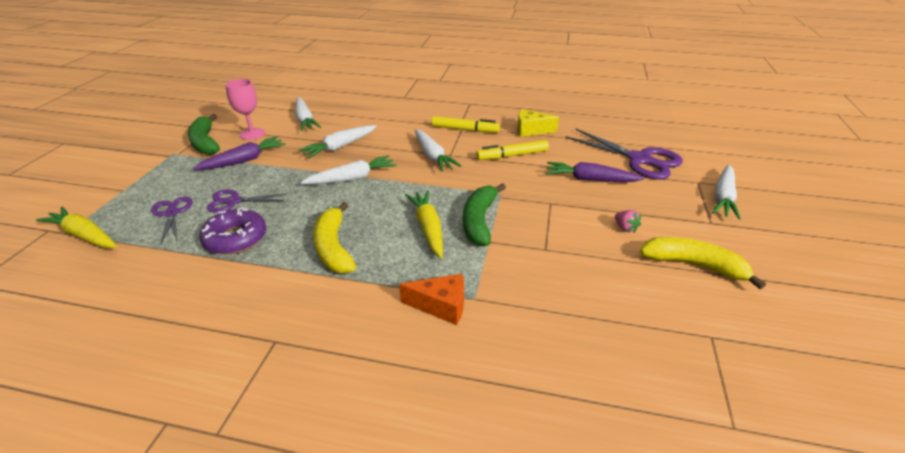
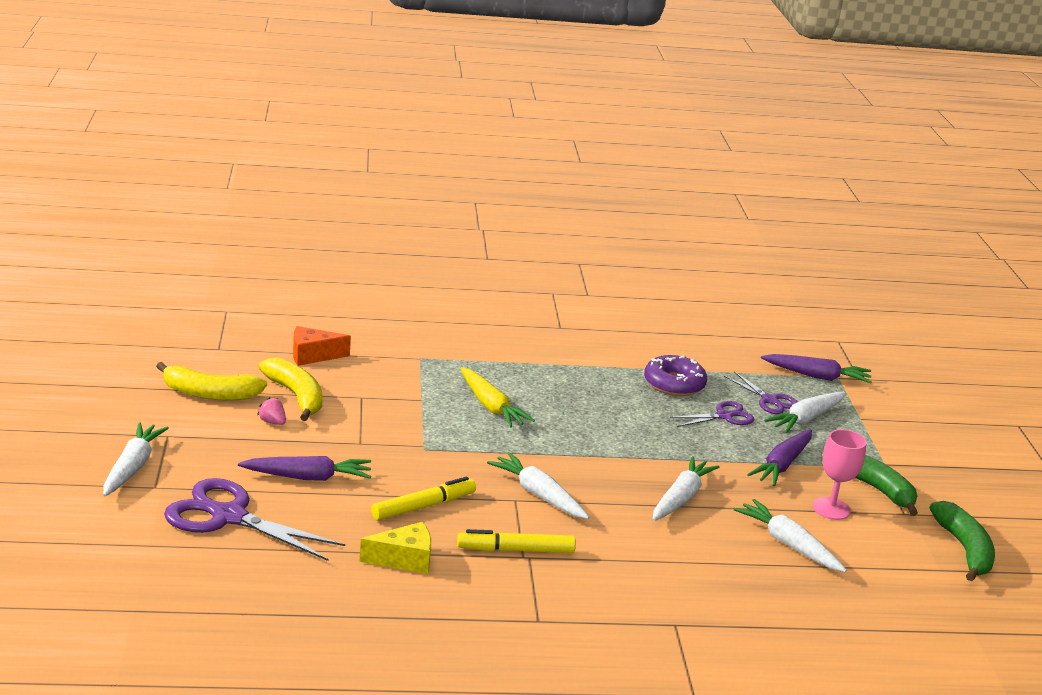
camera: 160 degrees right, 10 degrees down
(84, 235) = (817, 376): yellow carrot -> purple carrot
(334, 247) = (573, 384): yellow banana -> yellow banana (296, 396)
(352, 178) = (620, 453): white carrot -> white carrot (806, 419)
(441, 306) = (446, 352): orange cheese -> orange cheese (313, 356)
(479, 221) = (438, 417): green banana -> green banana (964, 549)

